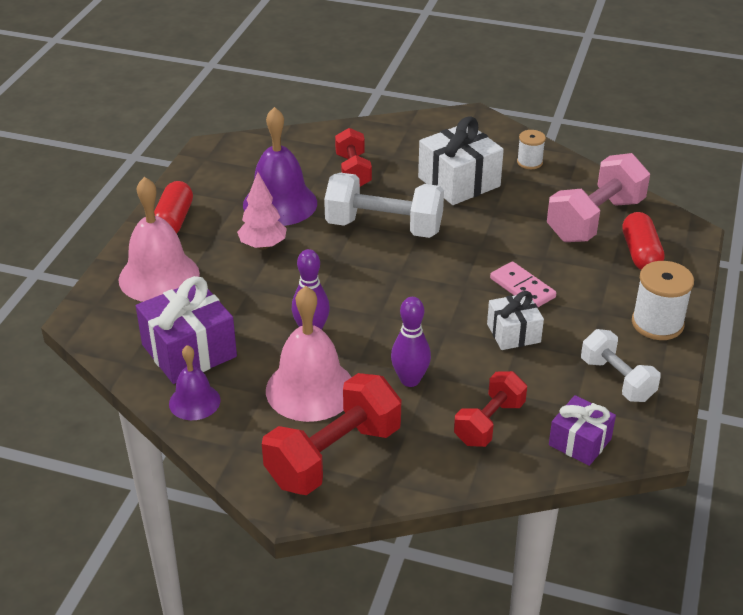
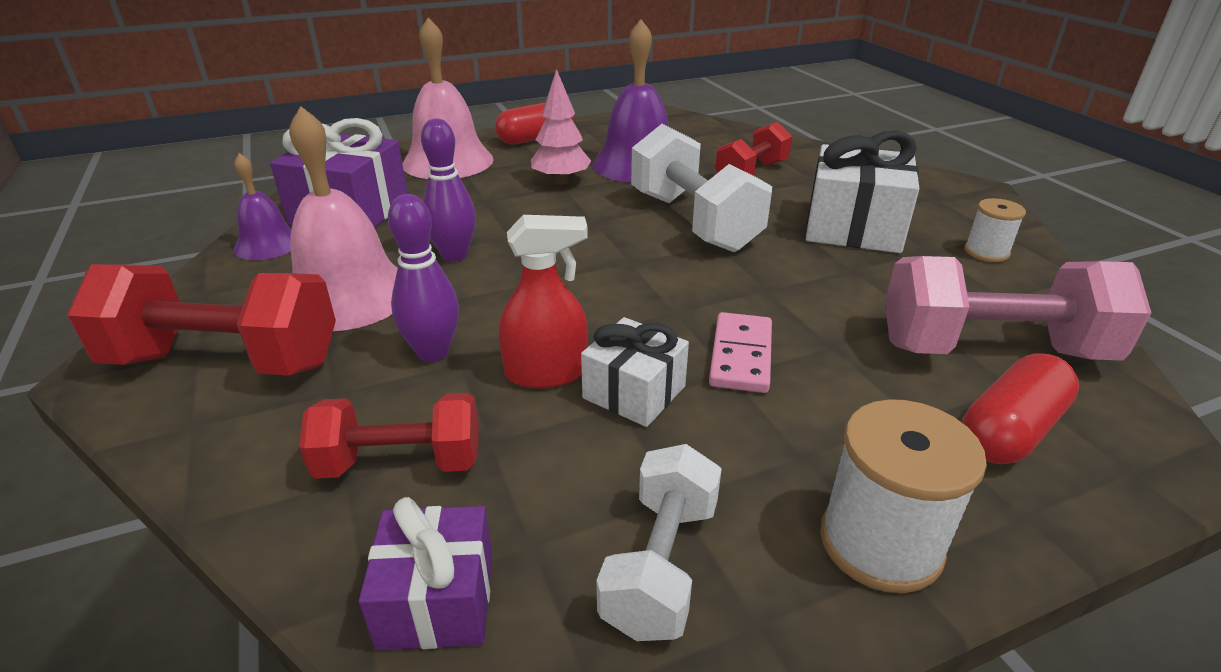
camera: 50 degrees right, 5 degrees down
(469, 351) = (546, 373): none -> red spray bottle

